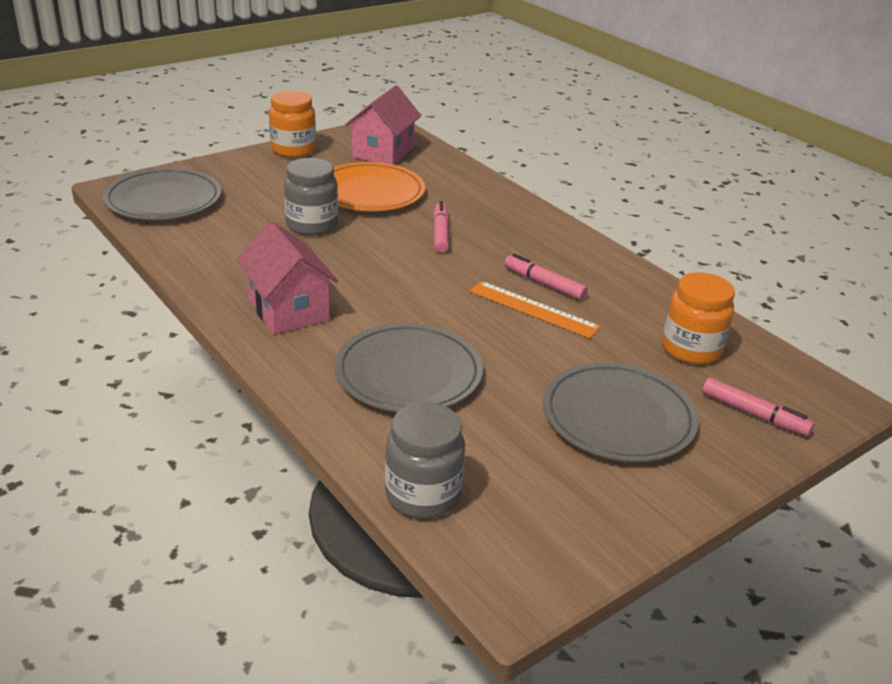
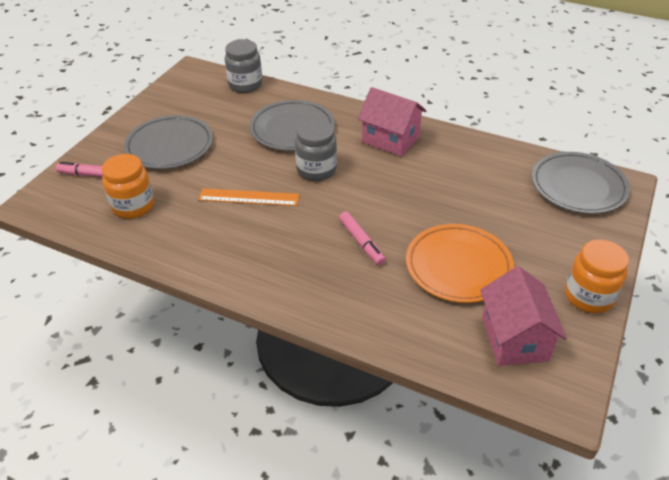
camera: 155 degrees right, 10 degrees up
(312, 225) = (456, 208): grey jar -> grey jar (316, 170)
(544, 283) = (253, 223): pink marker -> none

